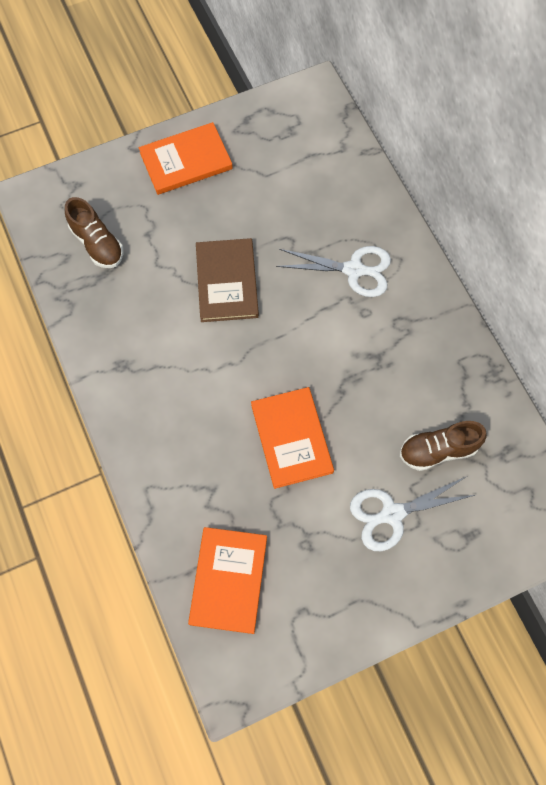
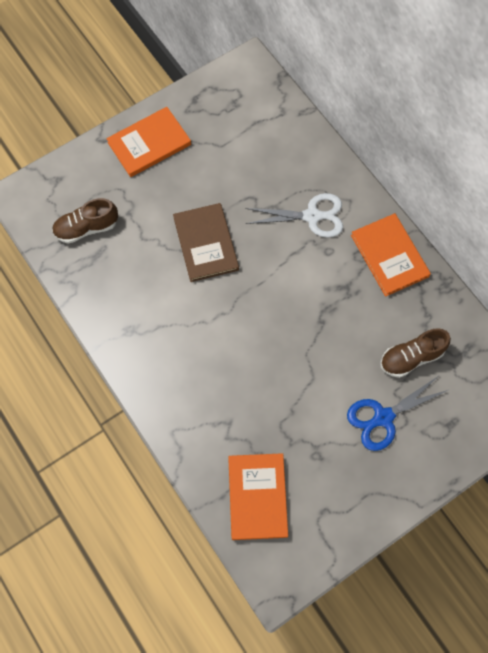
camera: 10 degrees left, 0 degrees up
(97, 243) = (86, 228): brown shoe -> brown shoe turned 120 degrees clockwise
(292, 438) = (287, 368): orange book -> orange book (389, 256)
(391, 514) = (382, 418): white scissors -> blue scissors

